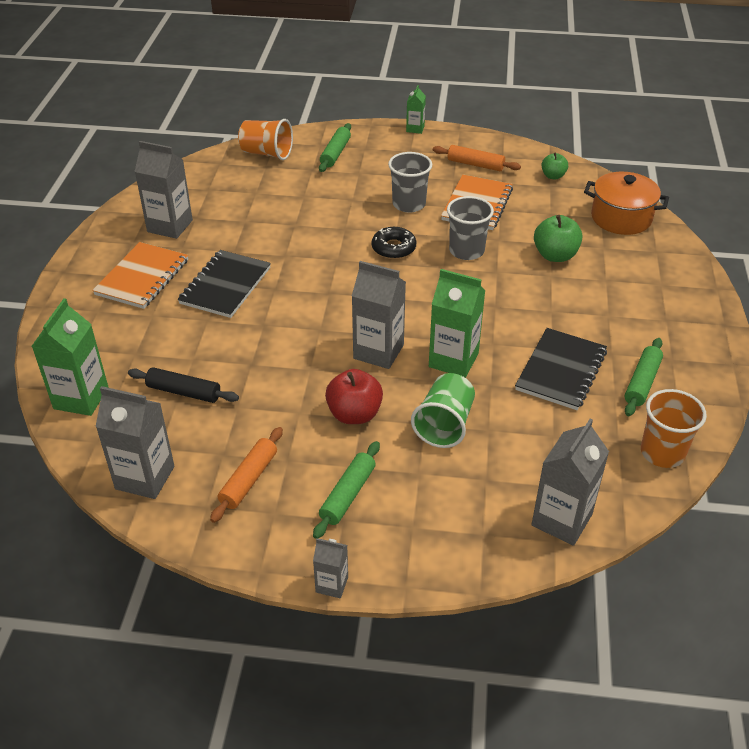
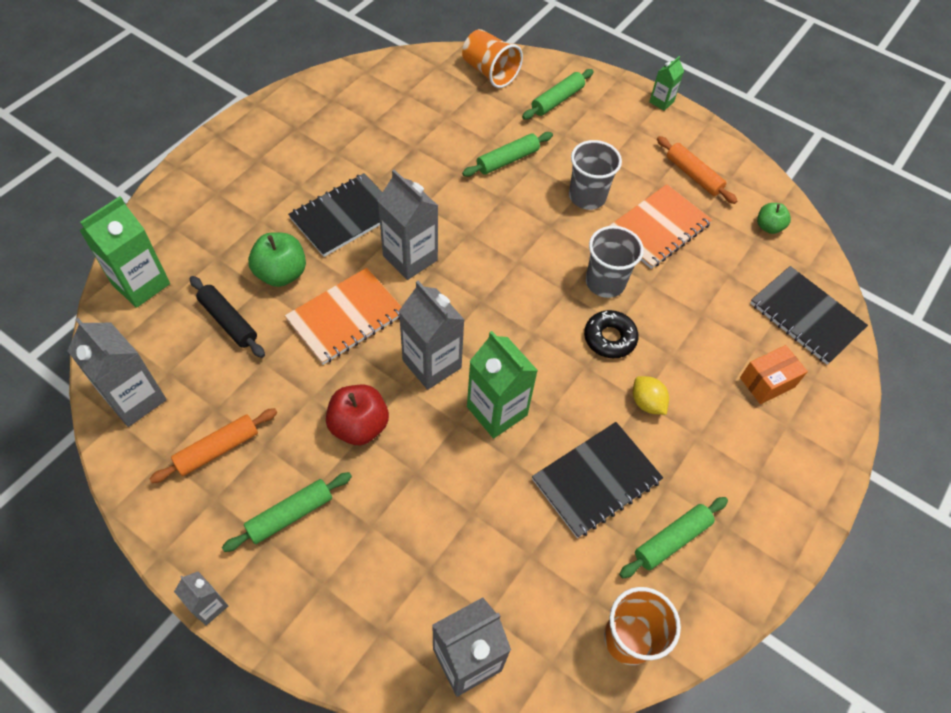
camera: 25 degrees right, 15 degrees up
(142, 277) = (279, 172): orange notebook -> orange notebook (346, 317)
(170, 226) = (342, 123): grey carton -> grey carton (410, 258)
(328, 203) = (507, 160): none -> green rolling pin
(393, 248) = (533, 245): black donut -> black donut (609, 338)
(444, 425) = (434, 484): green cup -> none
(555, 255) = (695, 332): green apple -> green apple (281, 273)
(557, 310) = (647, 403): none -> yellow lemon
(621, 218) = (806, 316): orange pot -> black notebook
(627, 265) = (767, 382): none -> orange box

